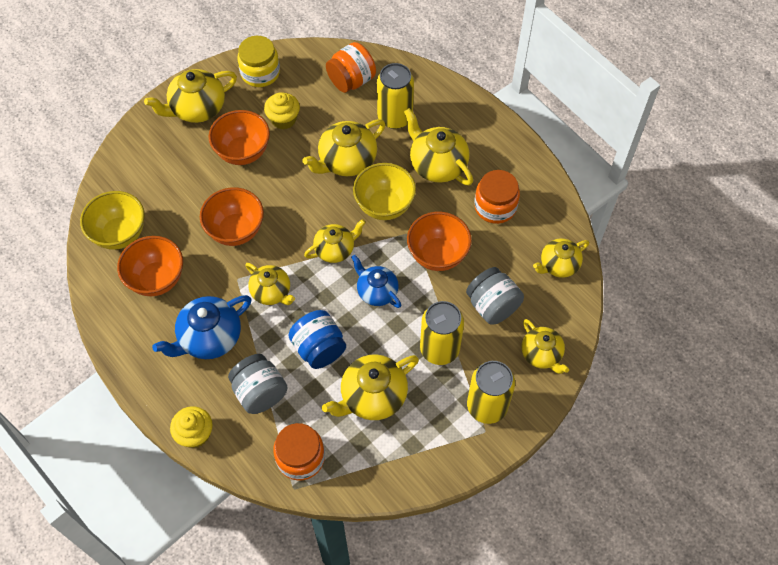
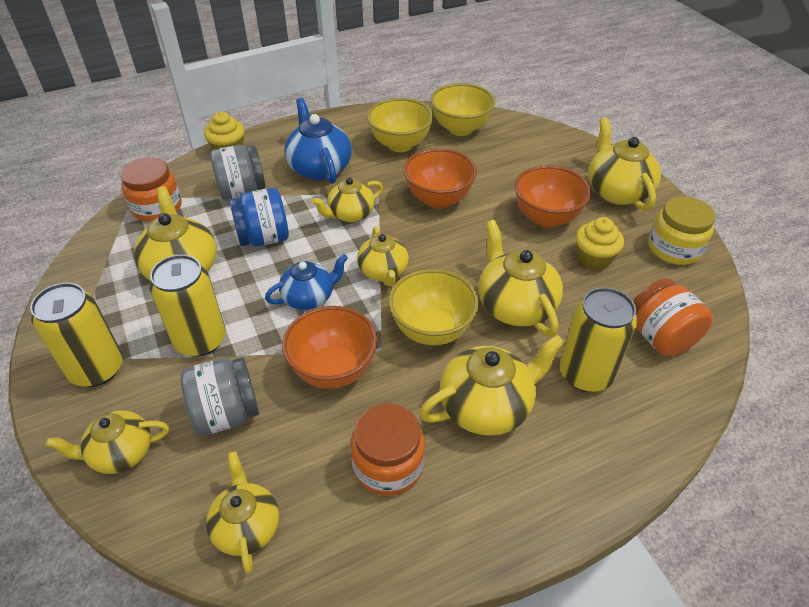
camera: 105 degrees right, 15 degrees down
(157, 279) = (400, 144): orange bowl -> yellow bowl

